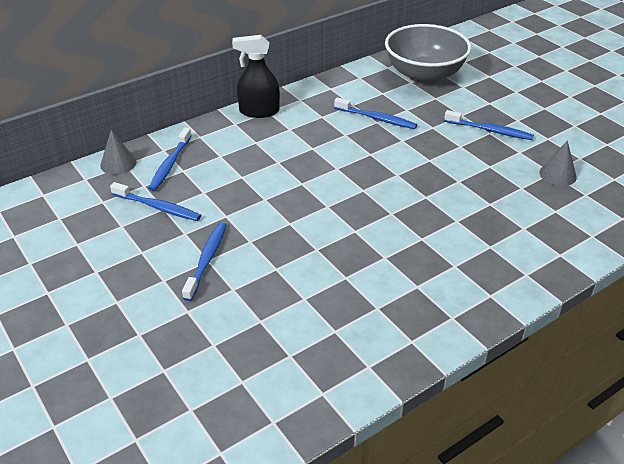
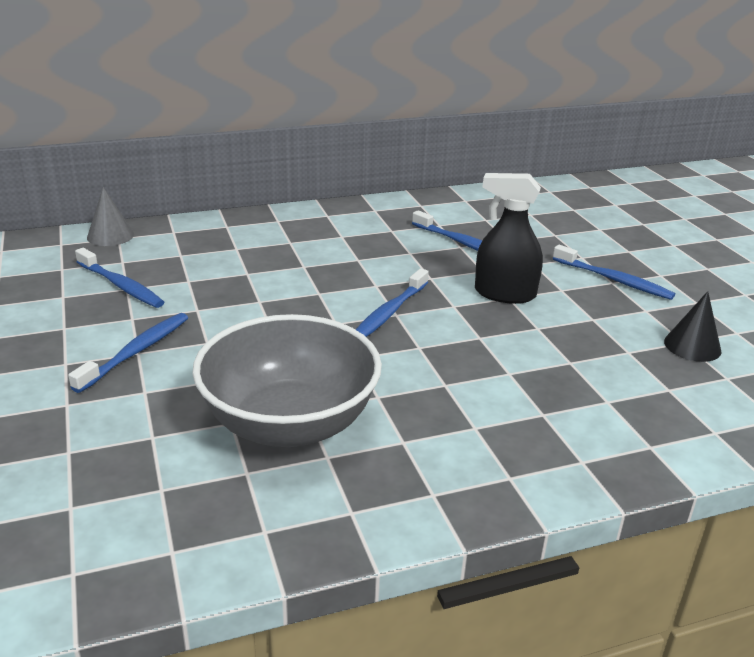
camera: 15 degrees right, 10 degrees down
(170, 164) = (170, 246): blue toothbrush -> blue toothbrush (389, 313)
(259, 111) = (315, 213): black spray bottle -> black spray bottle (504, 294)
(424, 75) = (552, 210): grey bowl -> grey bowl (289, 424)
(557, 174) = (692, 346): grey cone -> black cone

